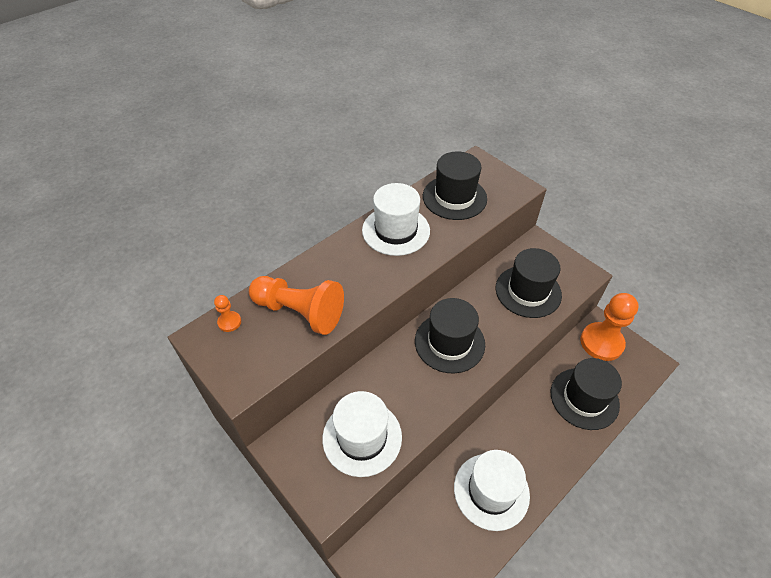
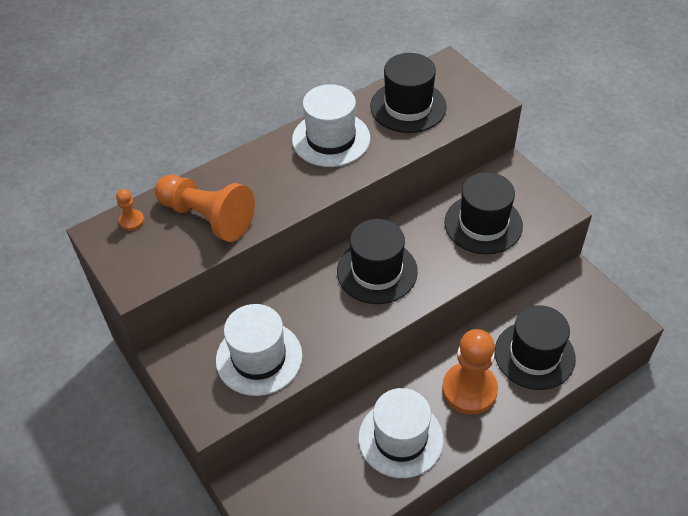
camera: 10 degrees right, 0 degrees up
(601, 342) = (573, 296): orange pawn -> orange pawn (469, 389)

